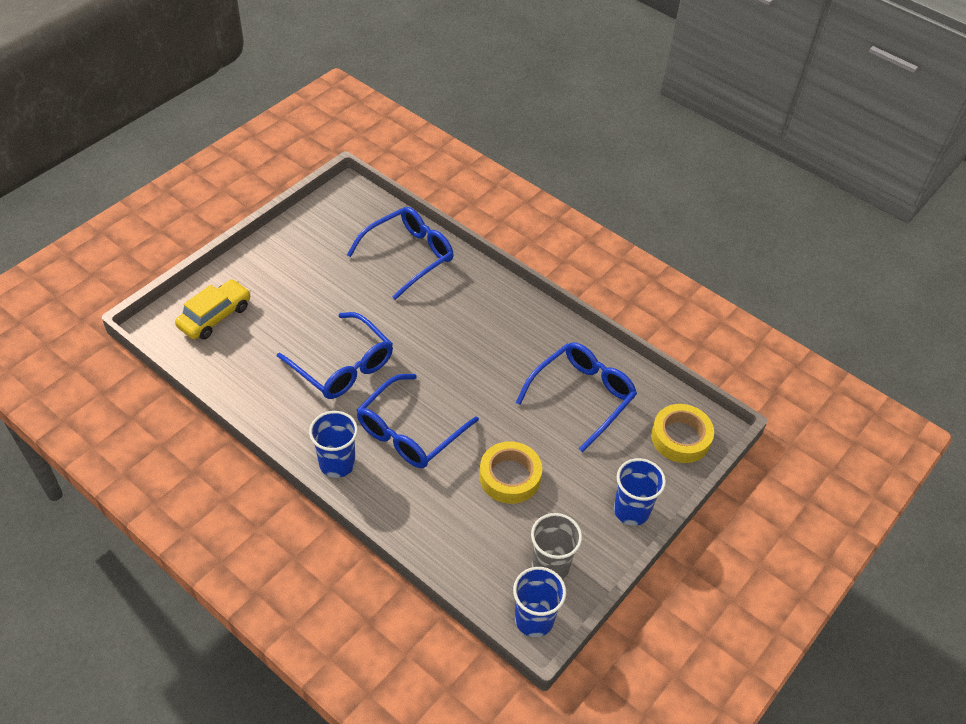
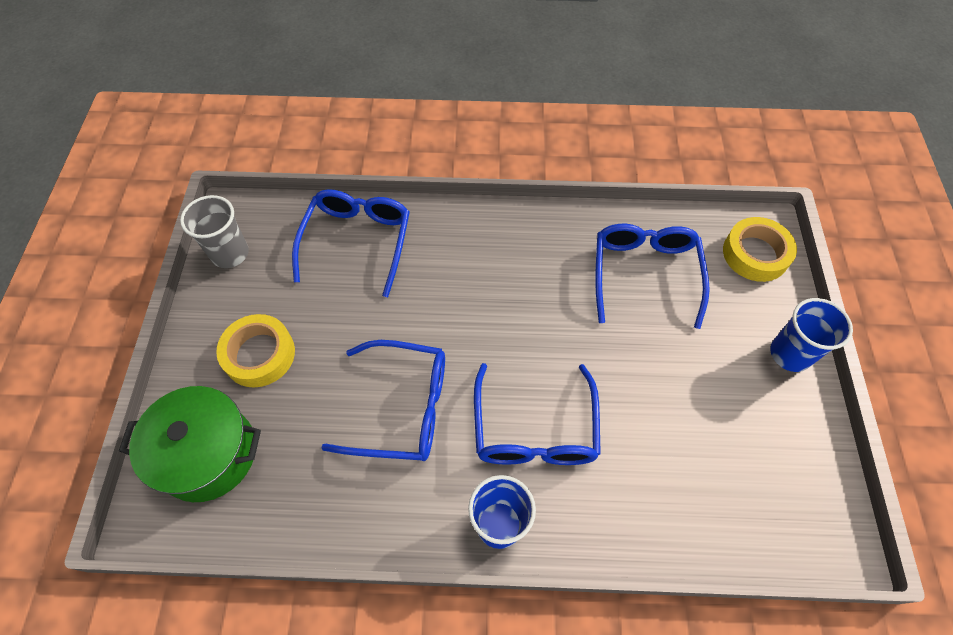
camera: 35 degrees left, 10 degrees up
(215, 316) = (208, 454): yellow car -> green pot
(510, 477) = (666, 403): yellow tape -> yellow tape (259, 354)
(534, 619) = (830, 536): blue cup -> none
(550, 566) = (786, 466): grey cup -> grey cup (230, 253)

